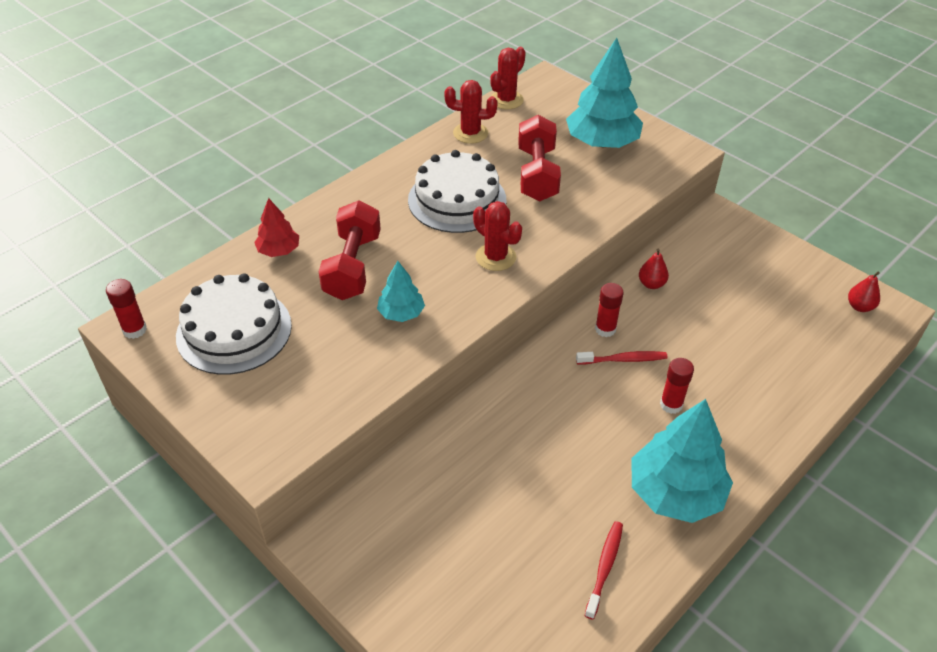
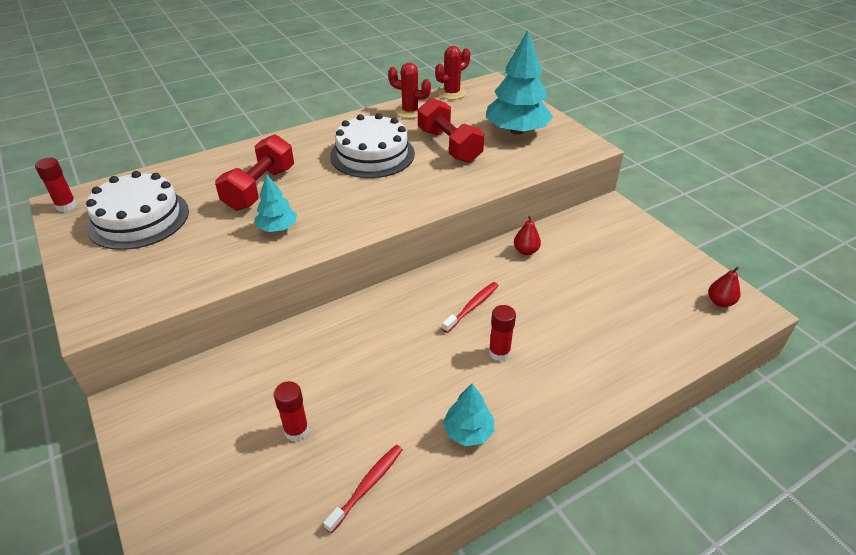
camera: 15 degrees right, 5 degrees down
(279, 250) = (210, 169): red tree -> none
(495, 257) = (380, 199): red cactus -> none
(537, 174) = (449, 146): red dumbbell -> red dumbbell turned 45 degrees counterclockwise
(605, 329) = (467, 279): red glue stick -> red glue stick (296, 430)
(623, 359) = (472, 307): red toothbrush -> red toothbrush turned 60 degrees counterclockwise
(675, 493) = (468, 432): turquoise tree -> turquoise tree, size x0.52

